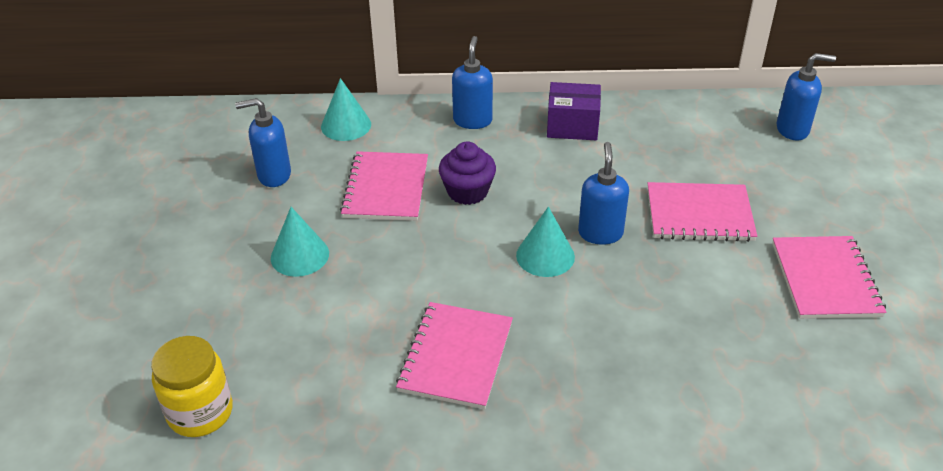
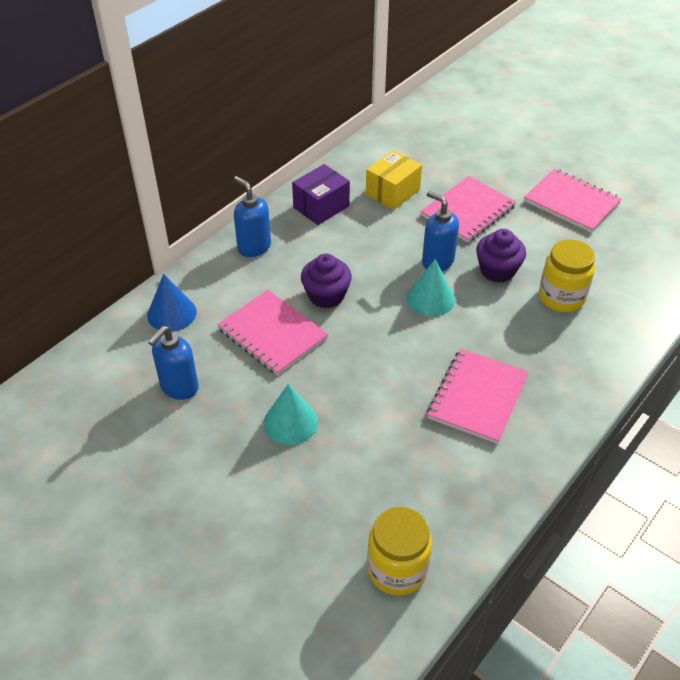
camera: 50 degrees left, 5 degrees up
(346, 125) = (171, 313): turquoise cone -> blue cone
(456, 356) = (477, 397): pink notebook -> pink notebook turned 60 degrees clockwise
(644, 279) = (497, 270): none -> purple cupcake
(653, 154) = (392, 192): none -> yellow box
(668, 346) = (561, 297): none -> yellow jar
(793, 129) = (439, 126): blue soap dispenser -> none

